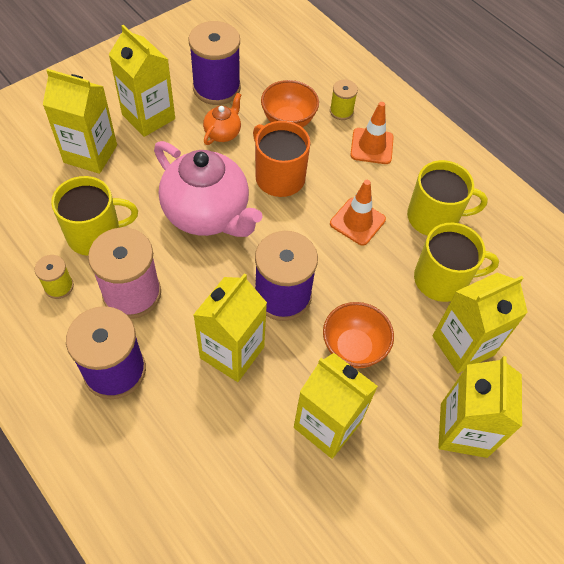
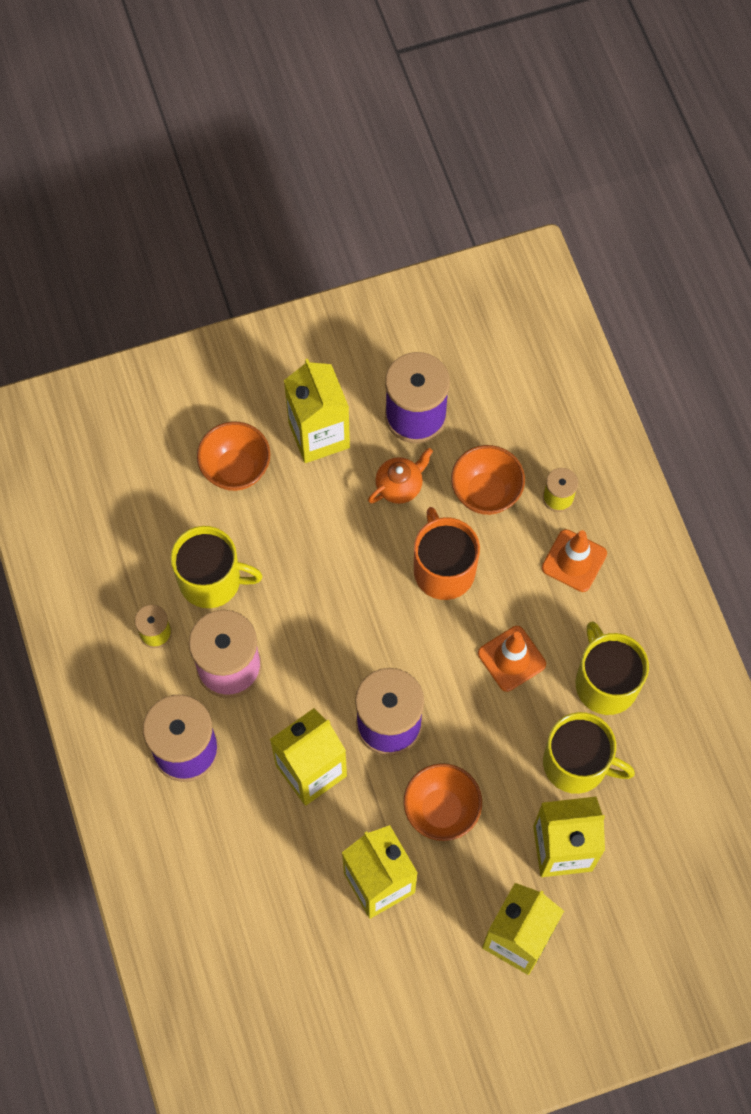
camera: 25 degrees right, 10 degrees up
(90, 154) = (236, 469): yellow carton -> orange bowl
(207, 214) = (343, 593): pink teapot -> none
(434, 217) = (605, 682): yellow mug -> yellow mug turned 135 degrees counterclockwise

